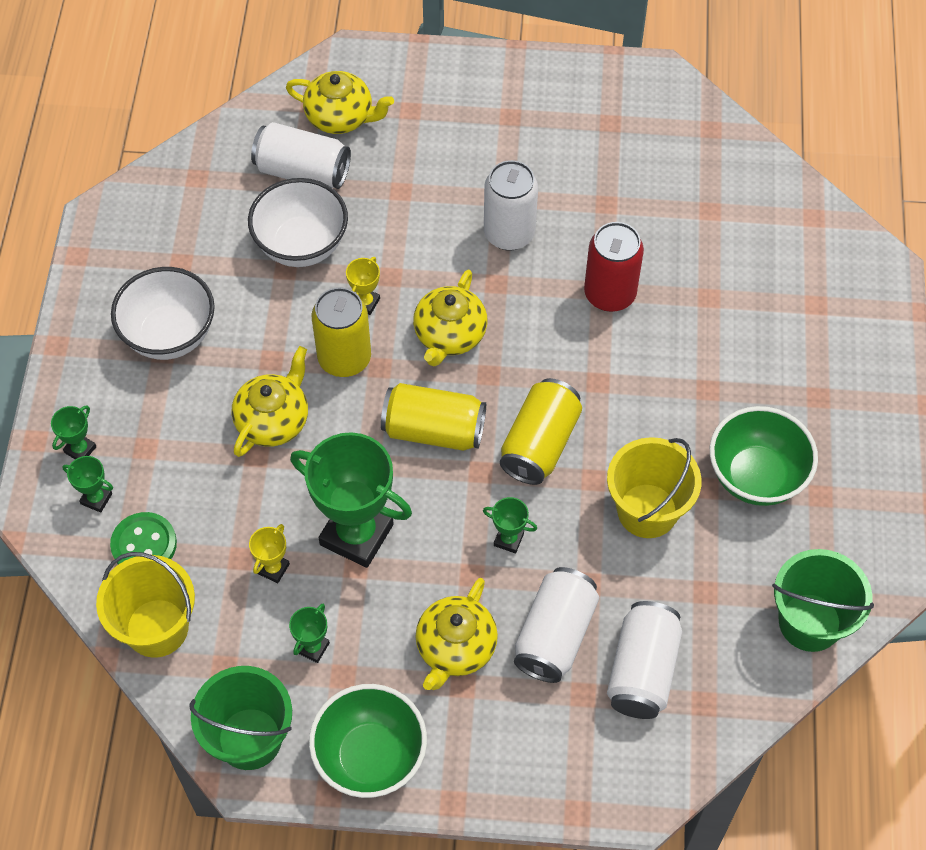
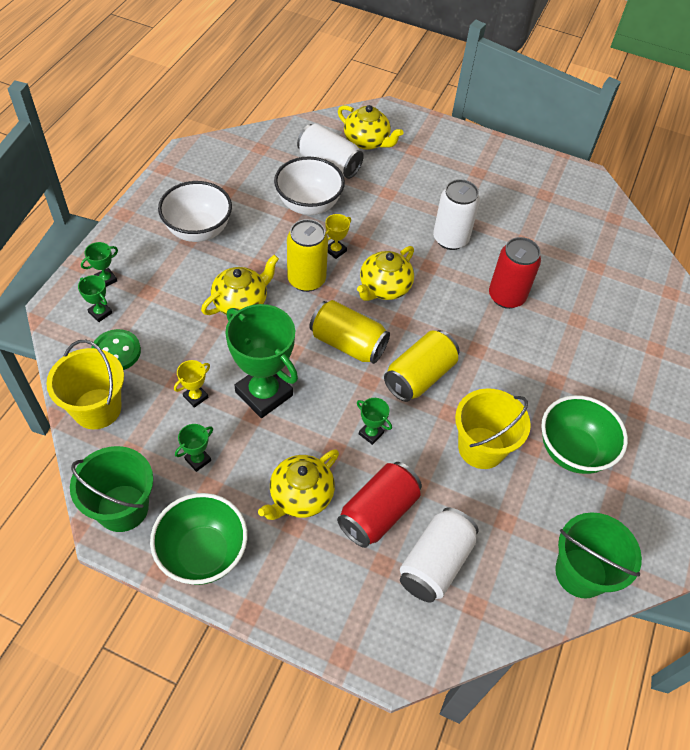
camera: 15 degrees right, 5 degrees down
(555, 635) = (378, 513): white can -> red can

